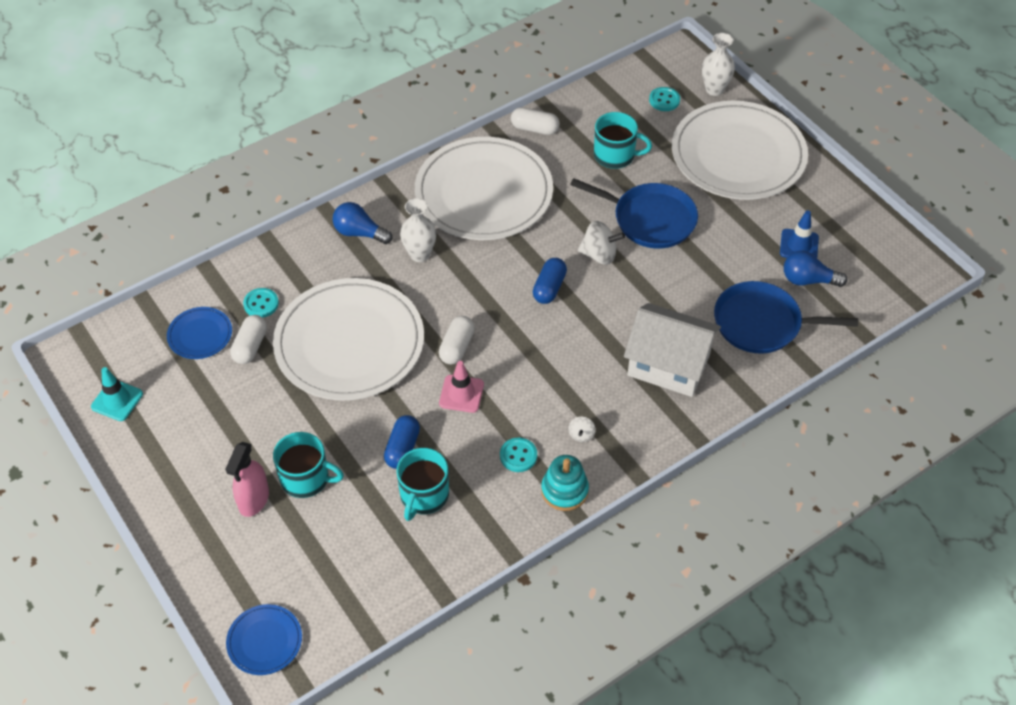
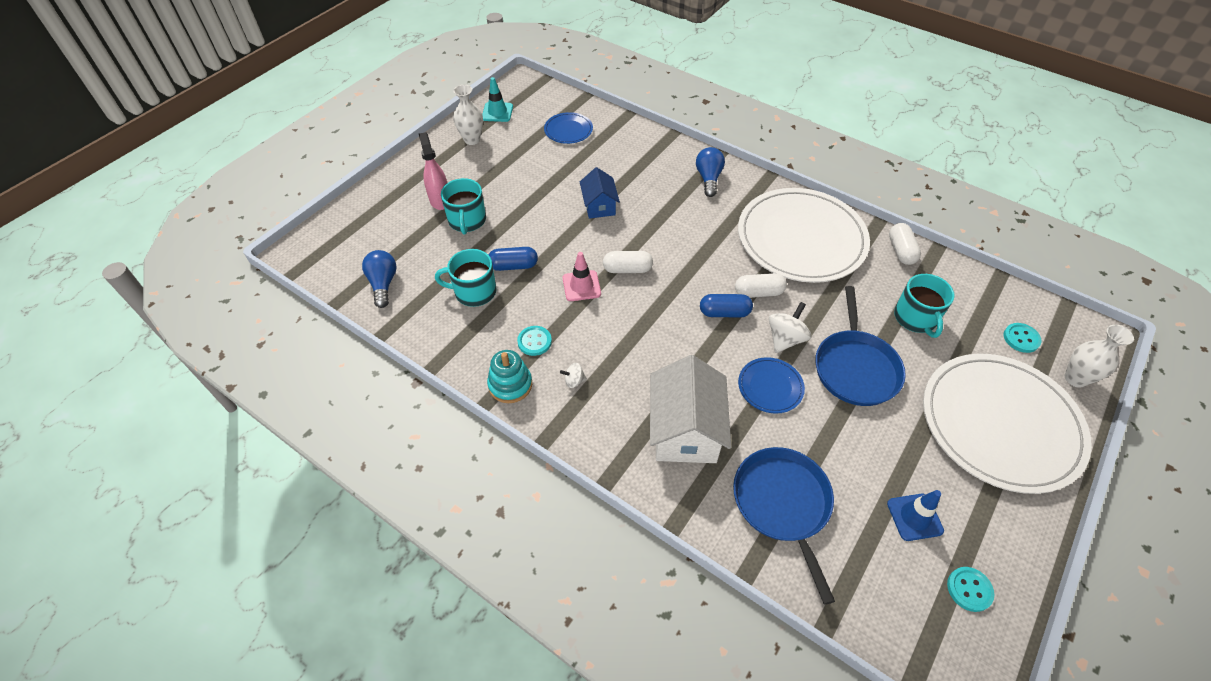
camera: 70 degrees right, 0 degrees up
(250, 346) = (570, 156): white capsule -> white capsule (758, 292)
(254, 500) = (440, 200): pink spray bottle -> pink spray bottle turned 75 degrees clockwise
(261, 304) = (611, 149): turquoise button -> turquoise button (969, 589)
(264, 641) = (326, 242): blue plate -> blue plate (770, 387)
(349, 343) = (599, 206): white plate -> blue house
(420, 254) = (709, 219): white vase -> white vase (472, 140)
(599, 255) = (785, 339): white spinning top -> white spinning top turned 135 degrees counterclockwise
(808, 280) = (870, 538): blue light bulb -> blue light bulb (383, 284)

